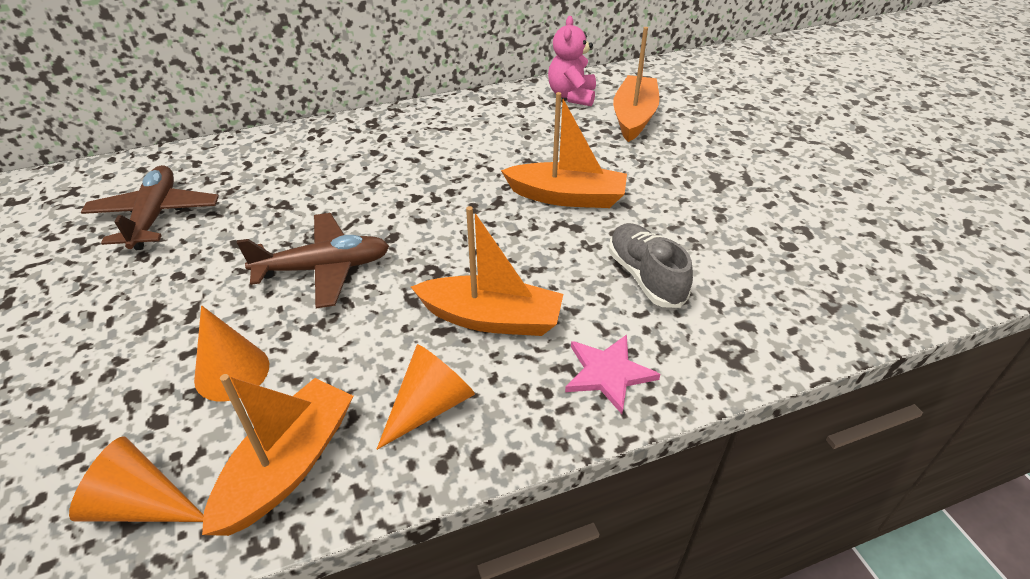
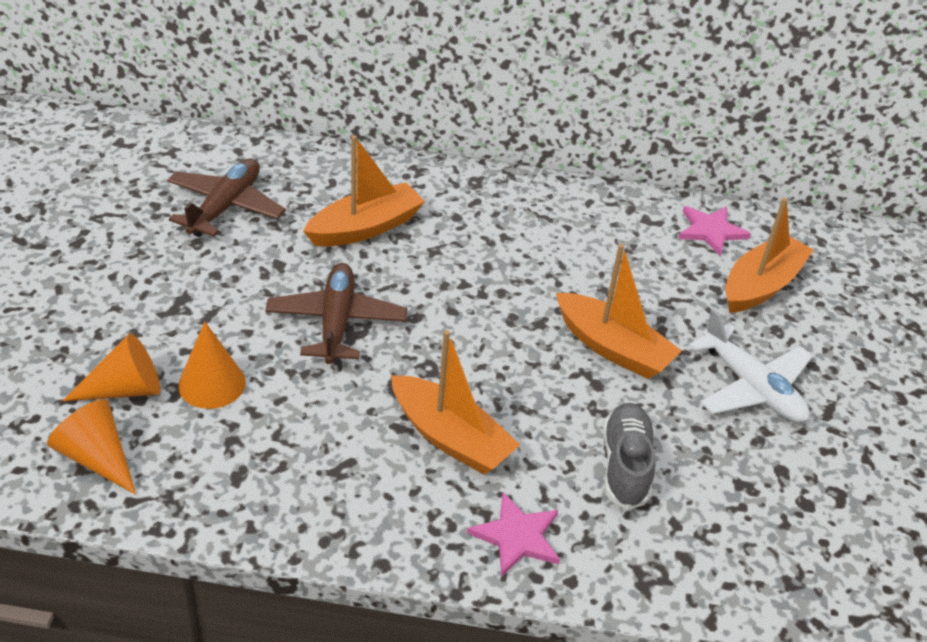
camera: 25 degrees right, 0 degrees up
(288, 466) = (211, 482): orange boat -> orange boat (365, 228)
(323, 268) = (336, 322): brown plane -> brown plane turned 105 degrees counterclockwise
(429, 406) = (346, 488): orange cone -> orange cone (125, 389)
(572, 96) = (711, 231): pink teddy bear -> pink star
(684, 183) = (751, 387): none -> white plane

